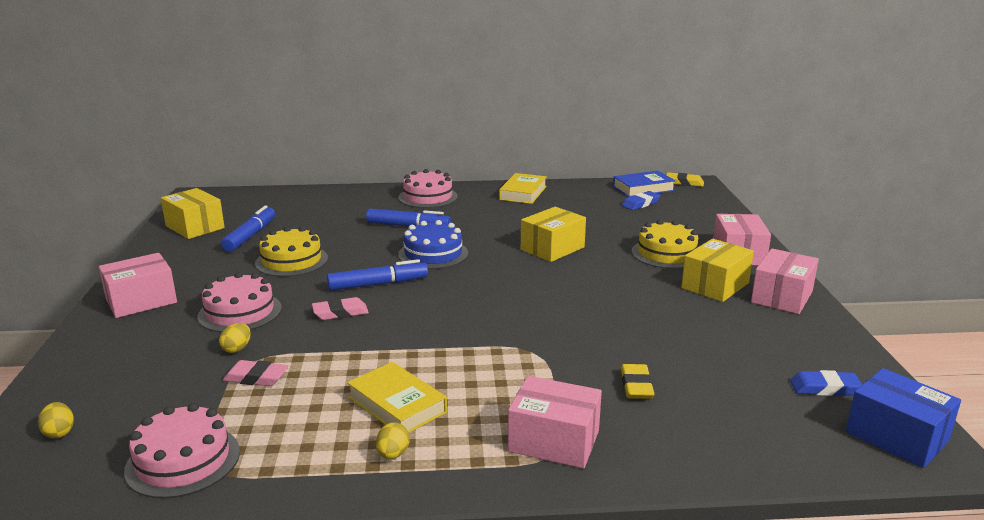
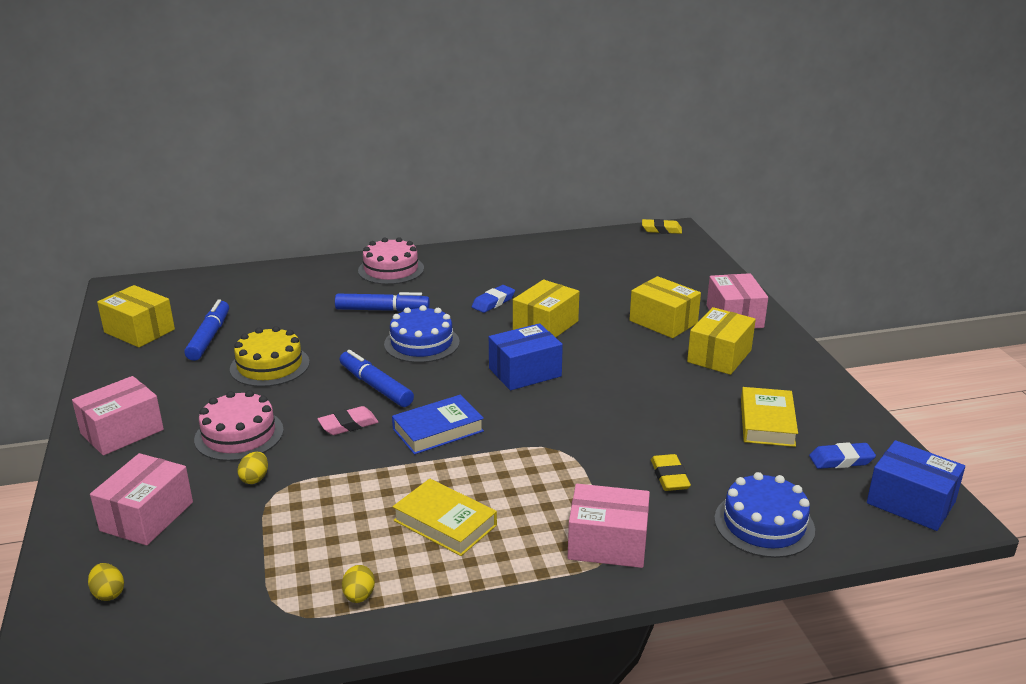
camera: 10 degrees left, 5 degrees up
(183, 460) = (253, 607): pink cake -> none
(256, 378) = (289, 509): pink eraser -> none
(378, 284) = (376, 386): blue marker -> blue marker turned 105 degrees counterclockwise
(393, 454) = (459, 575): yellow egg -> yellow egg (359, 596)
(520, 284) = (525, 372): none -> blue box
(523, 193) = (494, 256): yellow book -> yellow book (767, 422)
(640, 204) = (622, 261): blue eraser -> blue eraser (493, 302)
(643, 188) = (620, 240): blue book -> blue book (438, 430)
(666, 253) = (663, 322): yellow cake -> yellow box
(726, 440) = (764, 524): none -> blue cake
(782, 297) = (785, 363): pink box -> pink box (147, 516)

